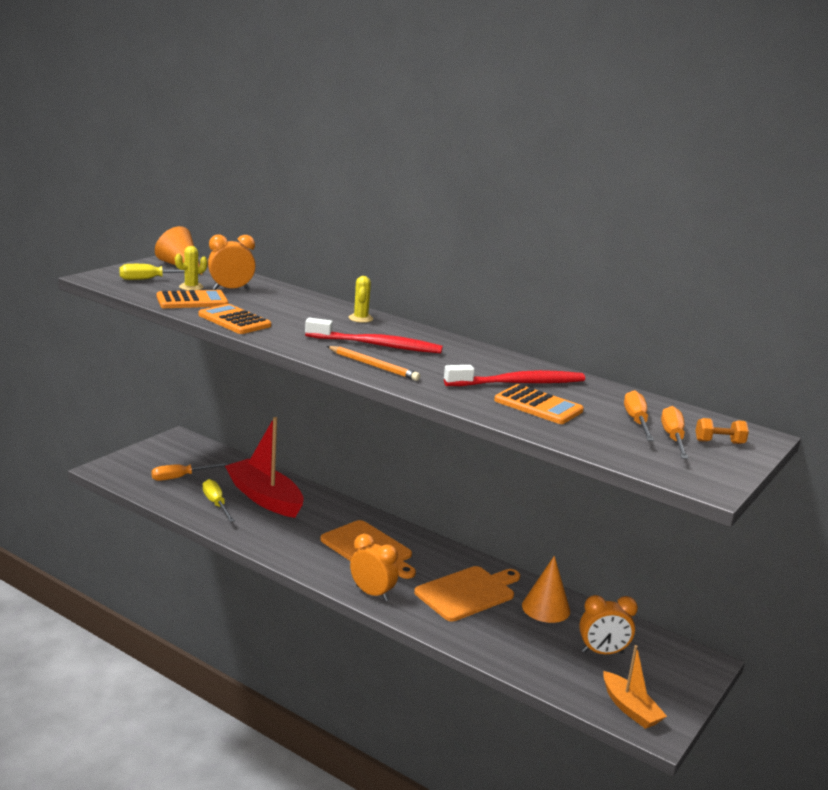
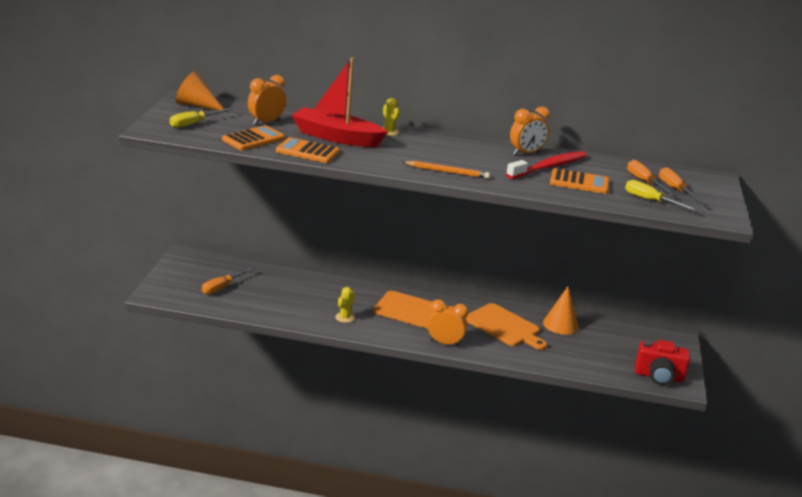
camera: 25 degrees left, 5 degrees up
(191, 287) = (234, 126): yellow cactus -> yellow cactus (345, 317)
(216, 504) = (272, 303): yellow screwdriver -> yellow screwdriver (650, 201)
(264, 498) = (302, 289): red boat -> red boat (336, 137)
(376, 345) = (428, 154): red toothbrush -> none
(467, 593) = (504, 326): orange cutting board -> orange cutting board turned 105 degrees clockwise
(602, 652) = (616, 345): orange clock -> orange clock (526, 153)
(630, 709) = (659, 376): orange boat -> red camera
(719, 442) = (701, 187): orange dumbbell -> none

